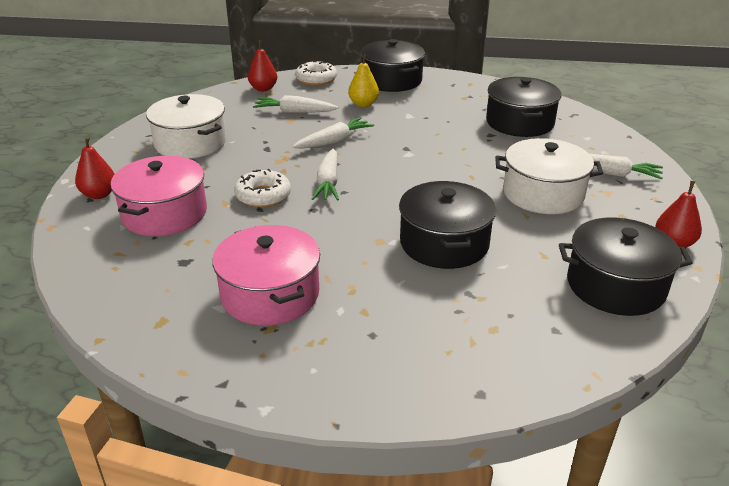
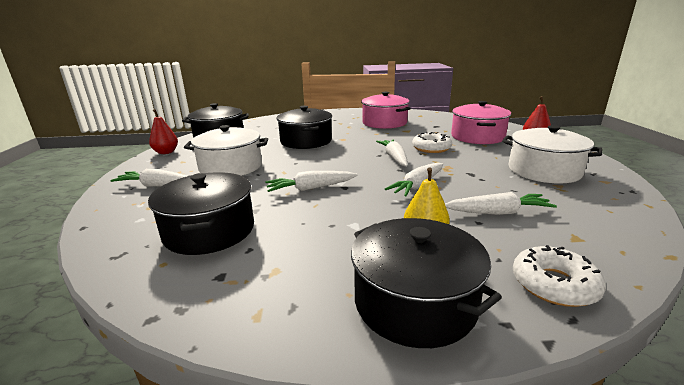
camera: 170 degrees right, 10 degrees down
(263, 89) = (600, 247): red pear -> none
(440, 150) = (311, 188): none -> white carrot

